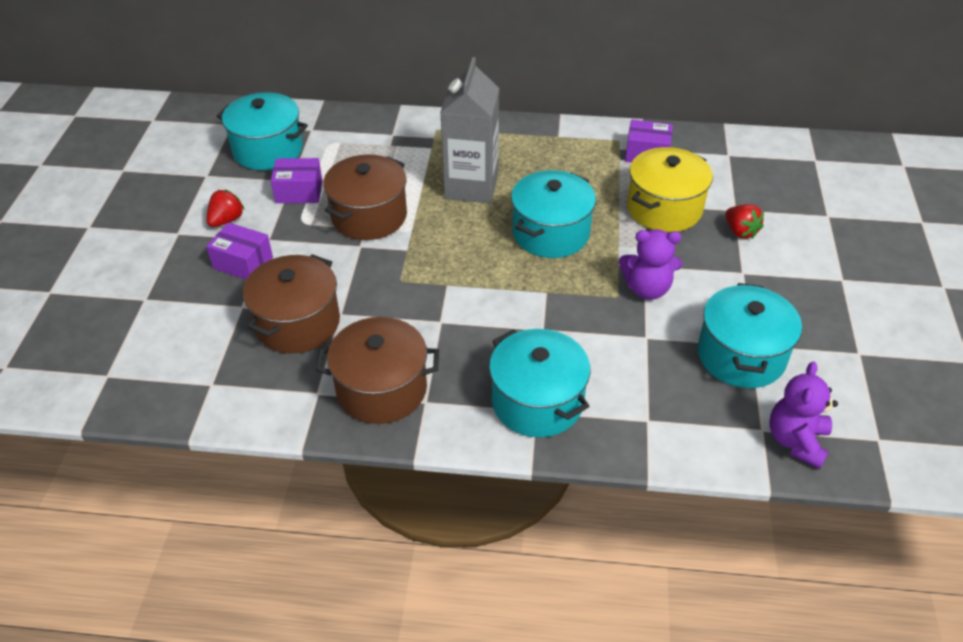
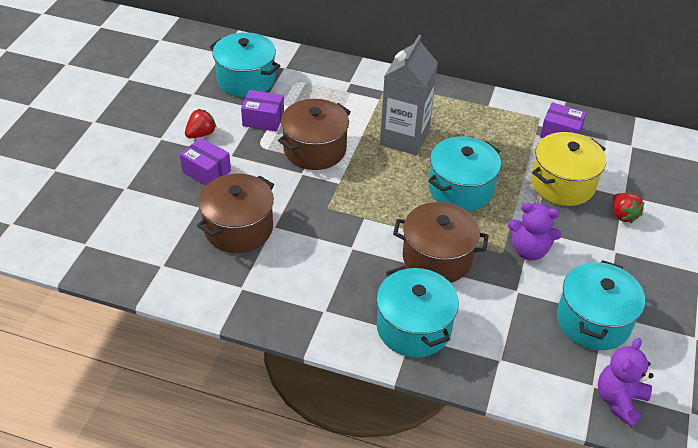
camera: 10 degrees right, 0 degrees up
(382, 389) = (292, 294): brown pot -> brown pot (437, 258)

